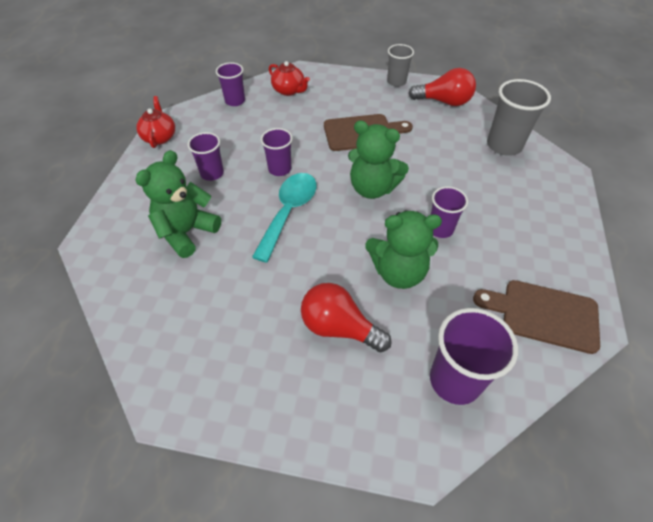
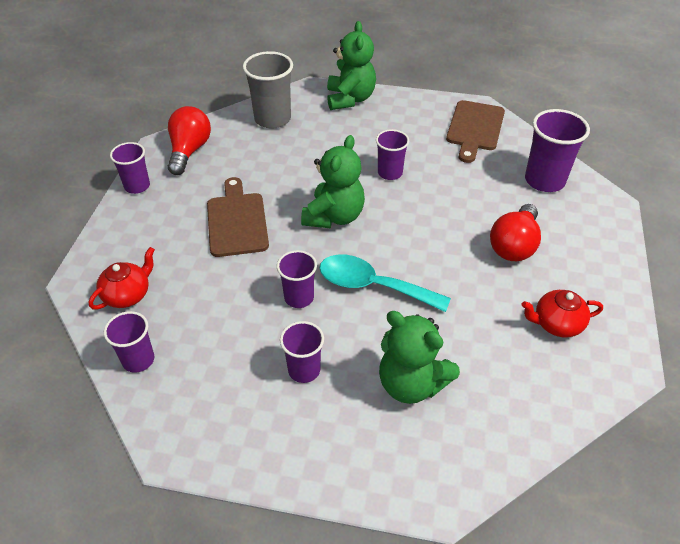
camera: 90 degrees left, 5 degrees down
(159, 137) = (215, 453): red teapot -> red teapot (556, 324)
(396, 82) = (137, 186): grey cup -> purple cup
(398, 272) = (445, 204): green teddy bear -> green teddy bear (350, 99)

